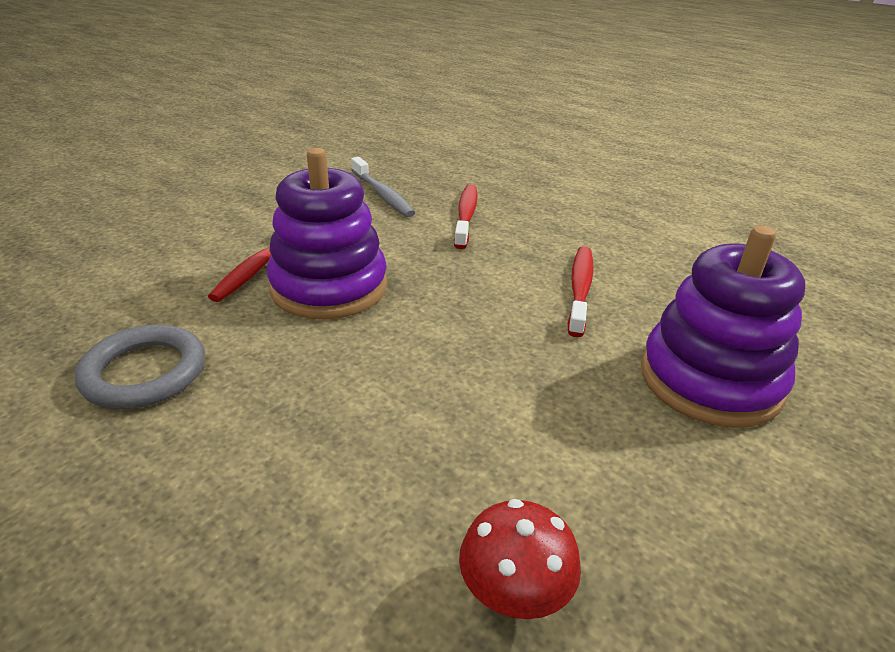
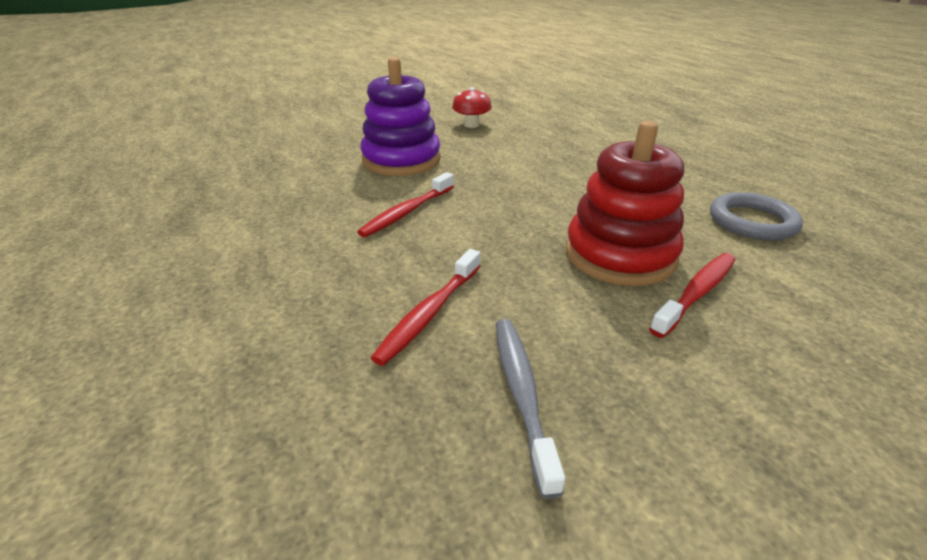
camera: 155 degrees left, 0 degrees up
(329, 287) = (620, 255): purple stacking toy -> red stacking toy
(514, 591) = (556, 135): red mushroom -> red mushroom (471, 125)

